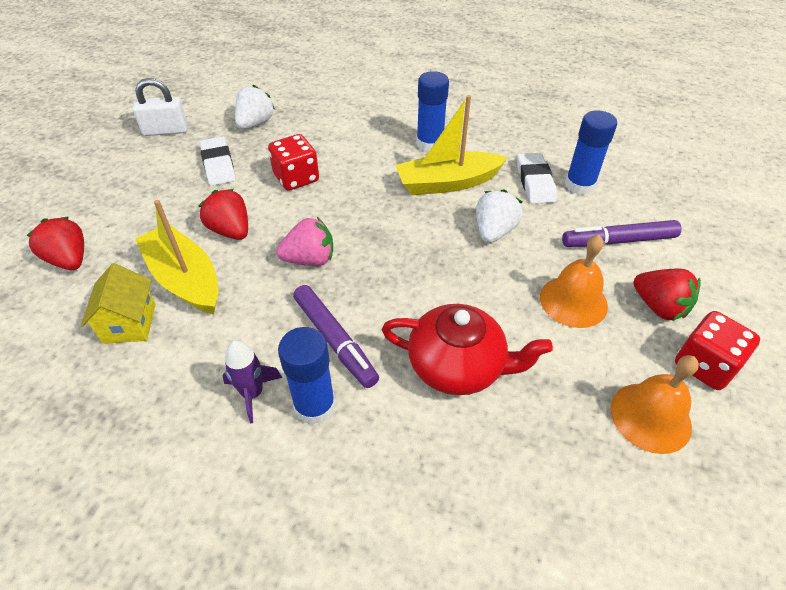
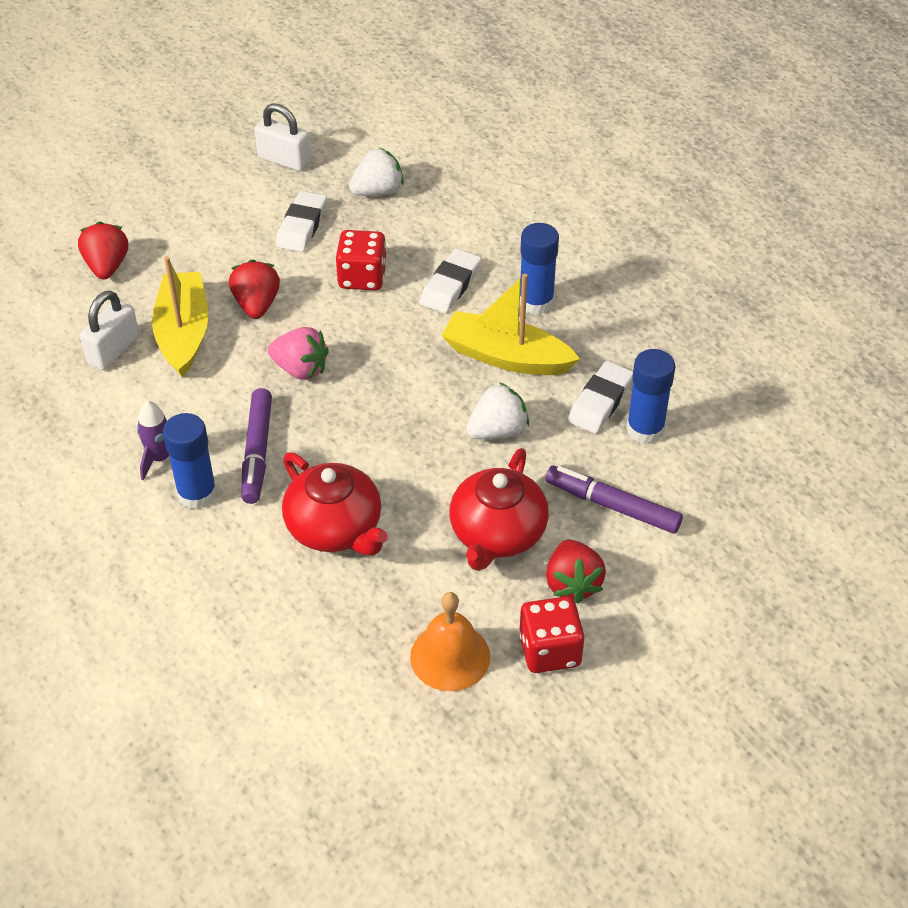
camera: 35 degrees right, 0 degrees up
(129, 323) = (114, 350): yellow house -> white padlock
(364, 157) = (450, 285): none -> white eraser
(573, 301) = (497, 534): orange bell -> red teapot

